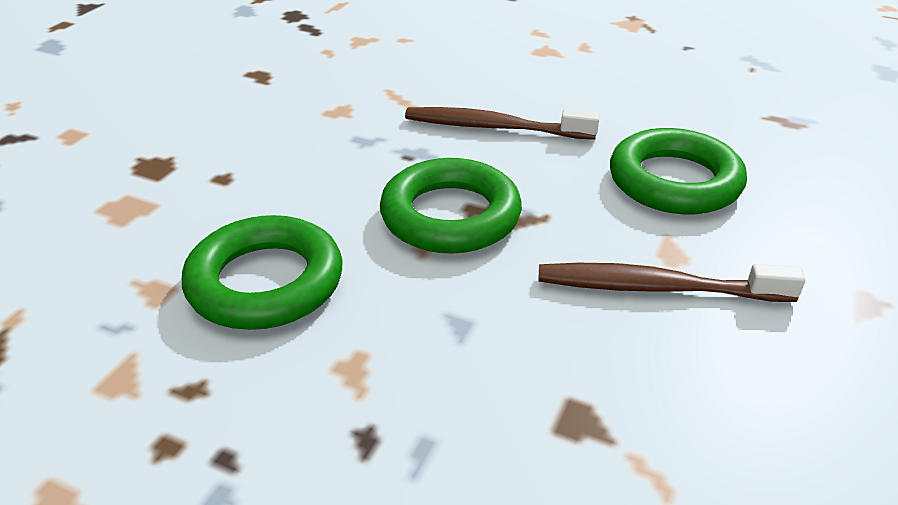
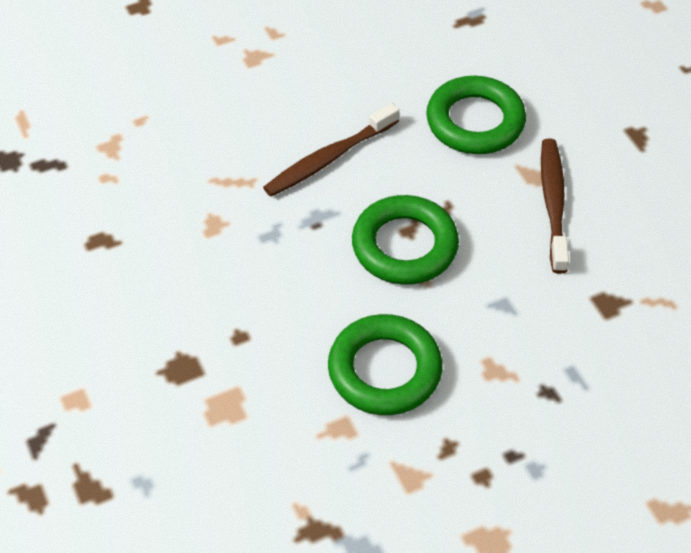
camera: 50 degrees left, 15 degrees up
(658, 288) = (553, 204): brown toothbrush -> brown toothbrush turned 135 degrees clockwise

